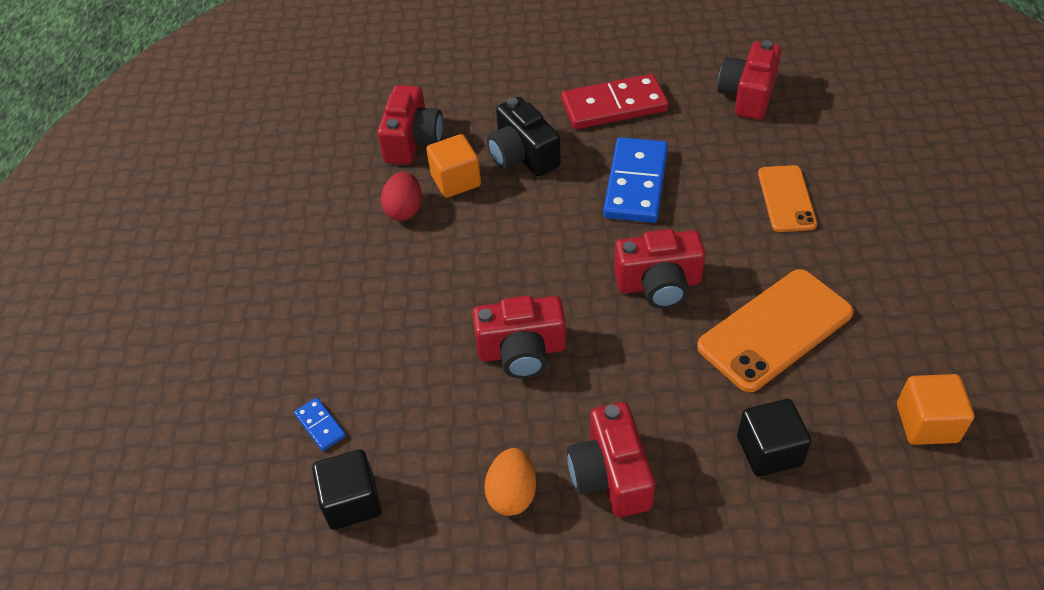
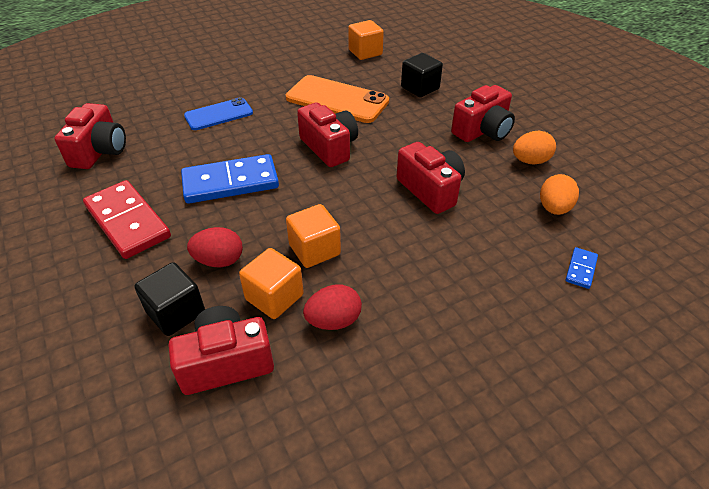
camera: 120 degrees left, 5 degrees down
(352, 501) = (608, 225): black cube -> black cube (176, 312)
(414, 461) = (554, 208): none -> orange egg
(493, 221) = (314, 250): none -> orange cube
(523, 155) = (219, 261): black camera -> red egg
(748, 95) = (99, 151): red camera -> red camera turned 75 degrees counterclockwise
(786, 199) = (218, 114): orange phone -> blue phone

